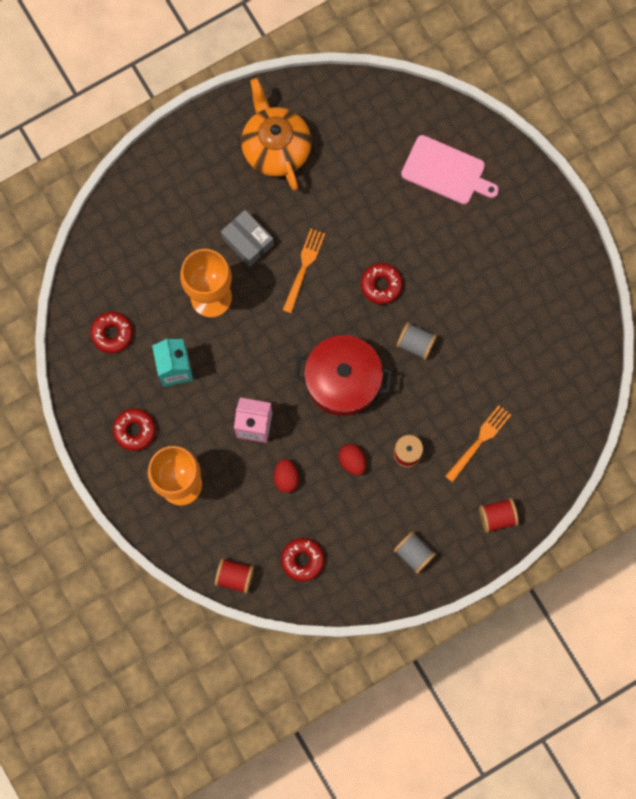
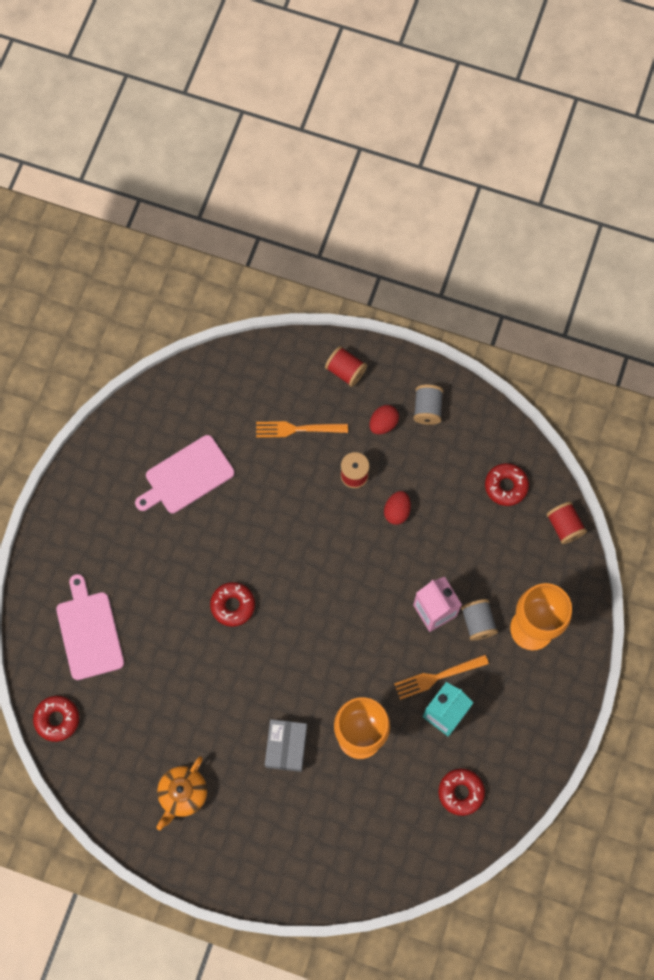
camera: 130 degrees left, 5 degrees down
(134, 430) = (522, 703): red donut -> red donut (57, 719)
(276, 147) = (182, 794): orange teapot -> orange teapot, size x0.64
(286, 478) = (454, 551): red egg -> red egg (383, 424)
(304, 267) = (269, 681): orange fork -> orange fork (437, 677)
(343, 380) = (338, 571): red pot -> none
(415, 344) = (259, 539): grey spool -> grey spool (478, 622)
(509, 329) = (186, 476): none -> pink cutting board

